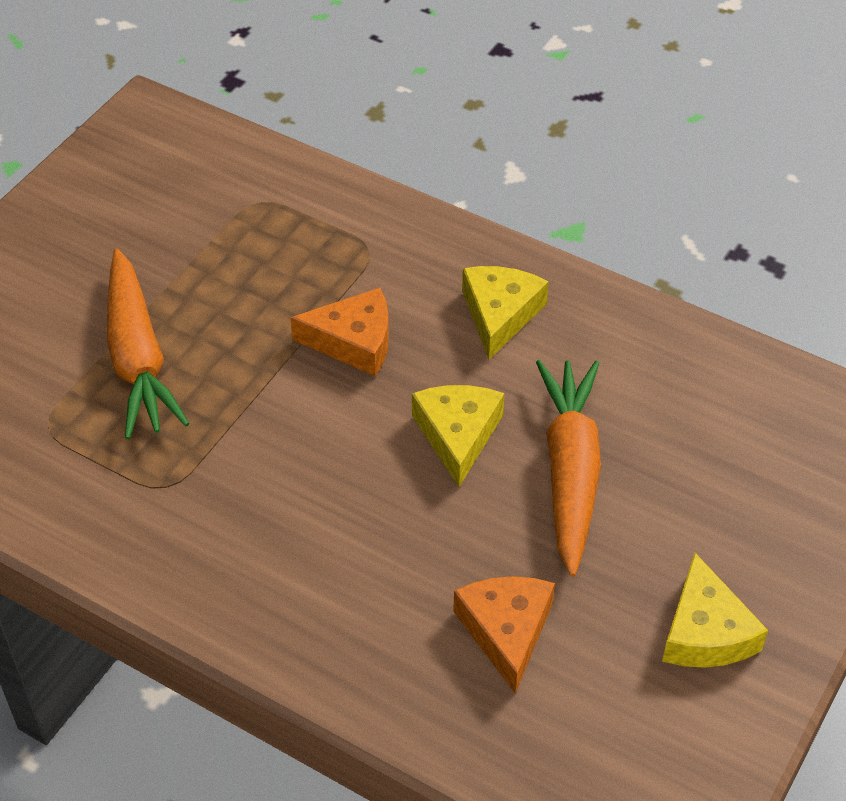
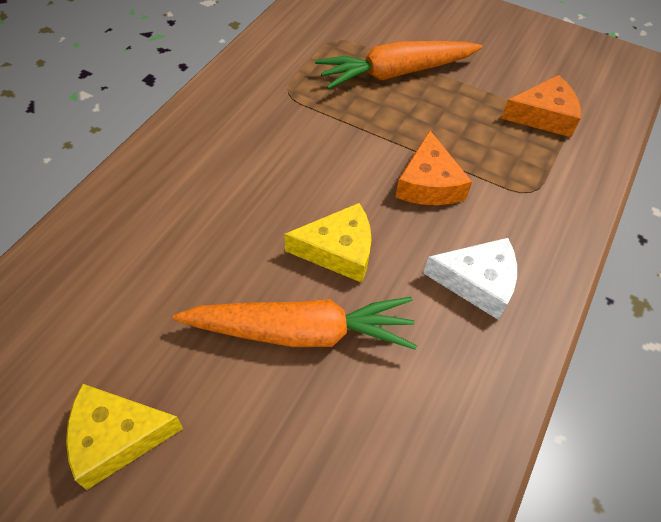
camera: 85 degrees right, 5 degrees up
(499, 314) = (477, 282): yellow cheese -> white cheese
(506, 631) = (143, 281): orange cheese -> orange cheese (543, 116)

